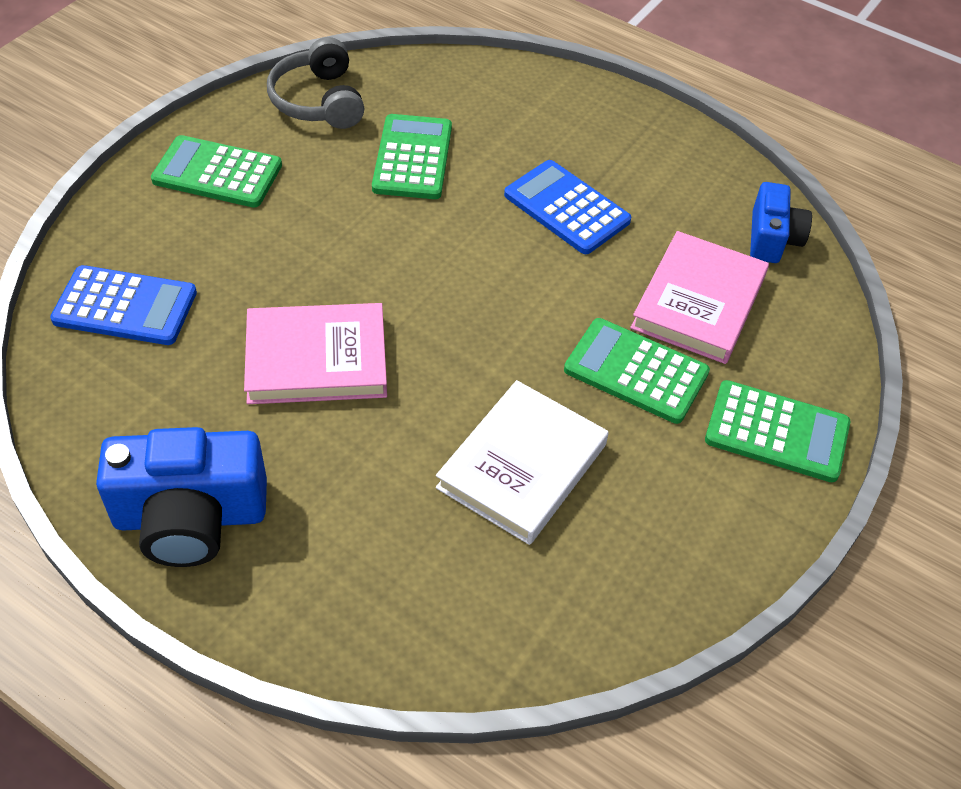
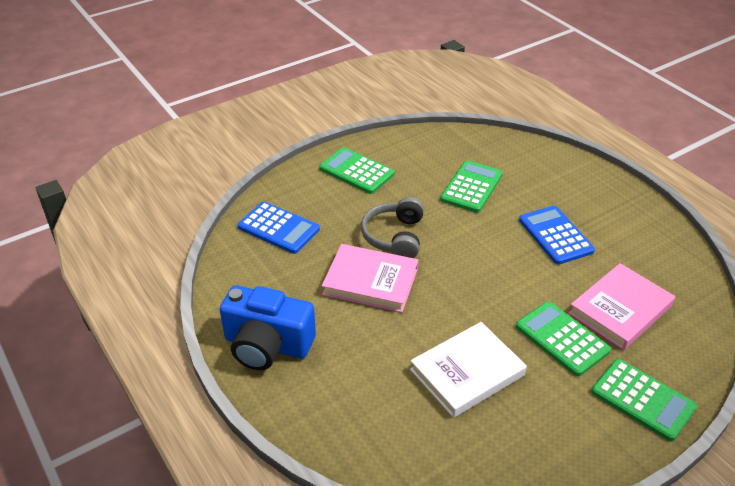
camera: 25 degrees right, 10 degrees down
(318, 101) = (429, 145): grey headphones -> grey headphones (394, 237)
(772, 238) = (687, 284): blue camera -> none

